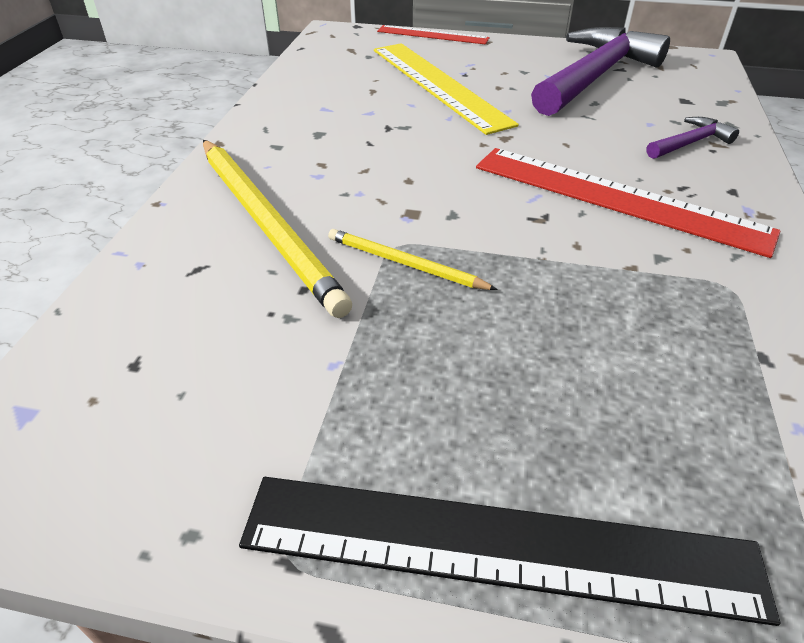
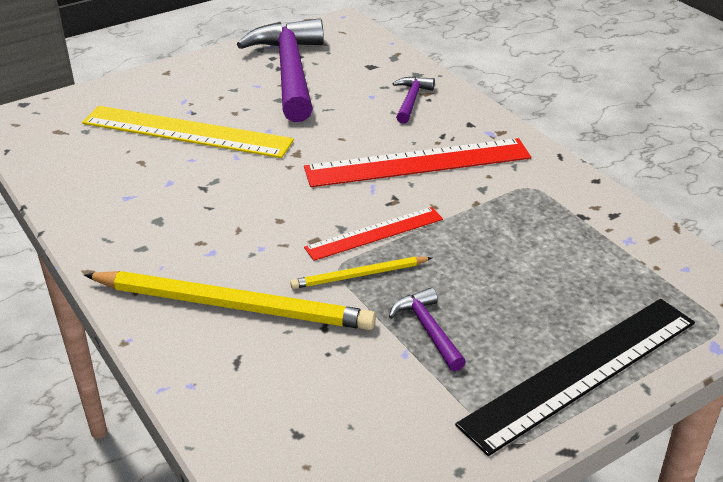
camera: 45 degrees left, 5 degrees down
(391, 357) = (428, 329): none -> purple hammer
(432, 35) = (110, 85): red ruler -> red ruler (374, 233)

